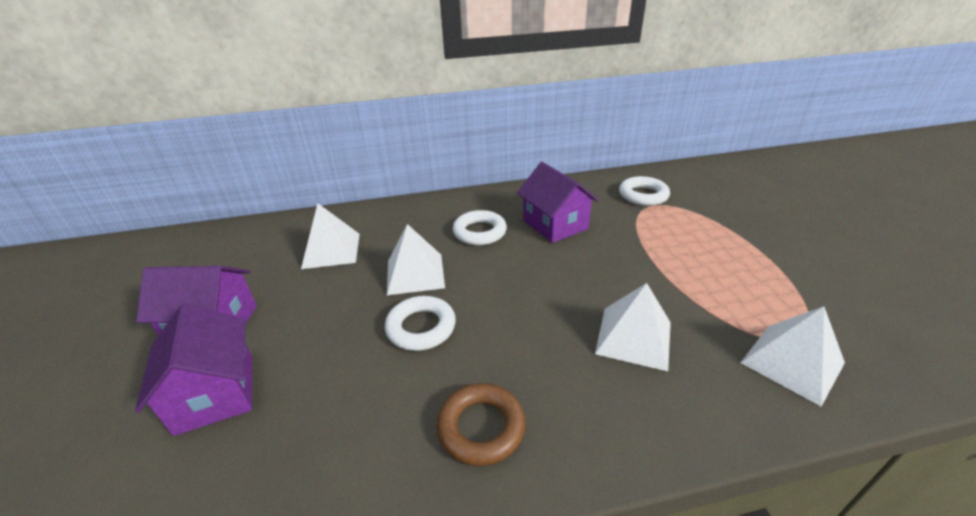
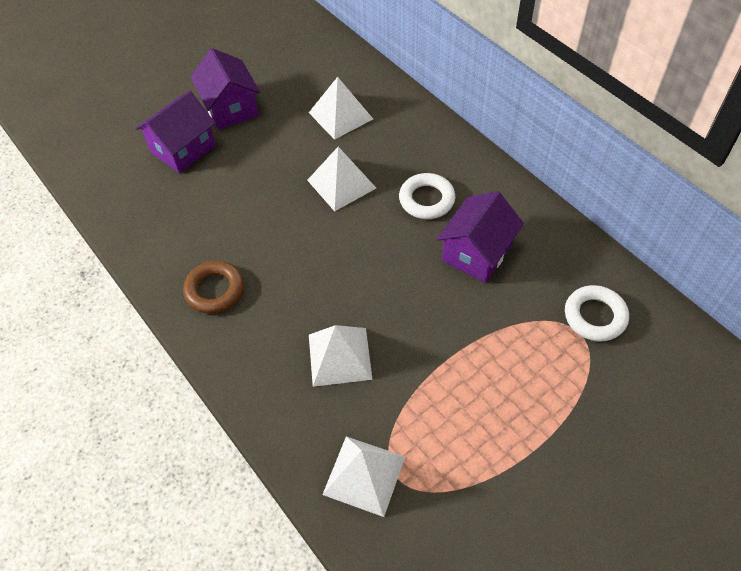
camera: 65 degrees right, 20 degrees up
(421, 327) = (284, 218): white ring -> none

